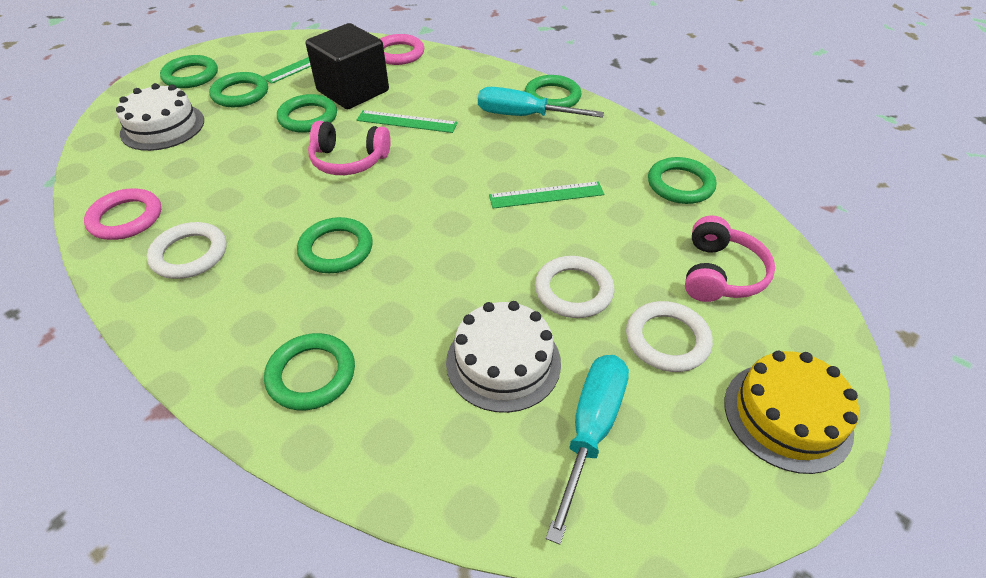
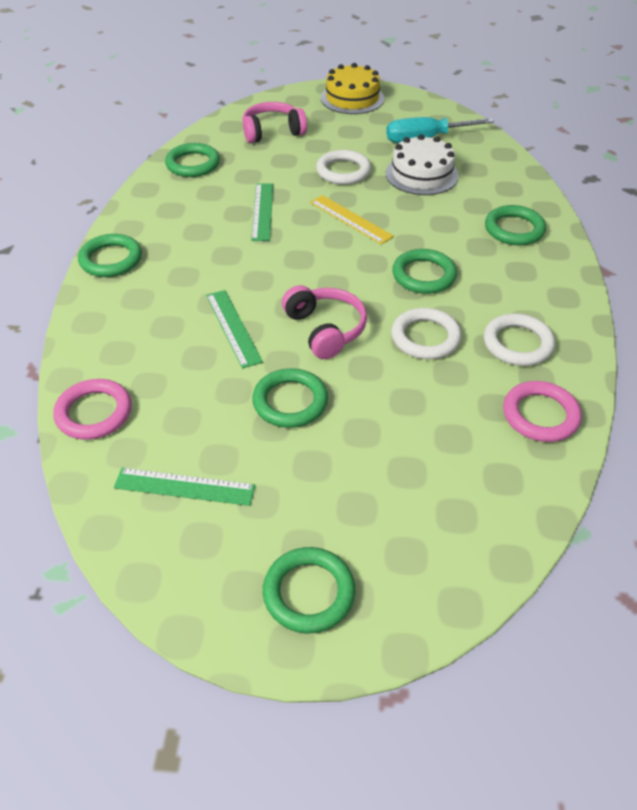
camera: 125 degrees left, 0 degrees up
(162, 127) = (421, 514): white cake -> none
(240, 94) = (300, 497): green ring -> none
(353, 91) = (211, 400): black cube -> none
(474, 247) = (351, 219): none -> yellow ruler
(524, 116) = (160, 262): turquoise screwdriver -> none
(546, 195) = (263, 211): green ruler -> green ruler turned 45 degrees clockwise
(667, 340) = (344, 135): white ring -> white ring (425, 337)

